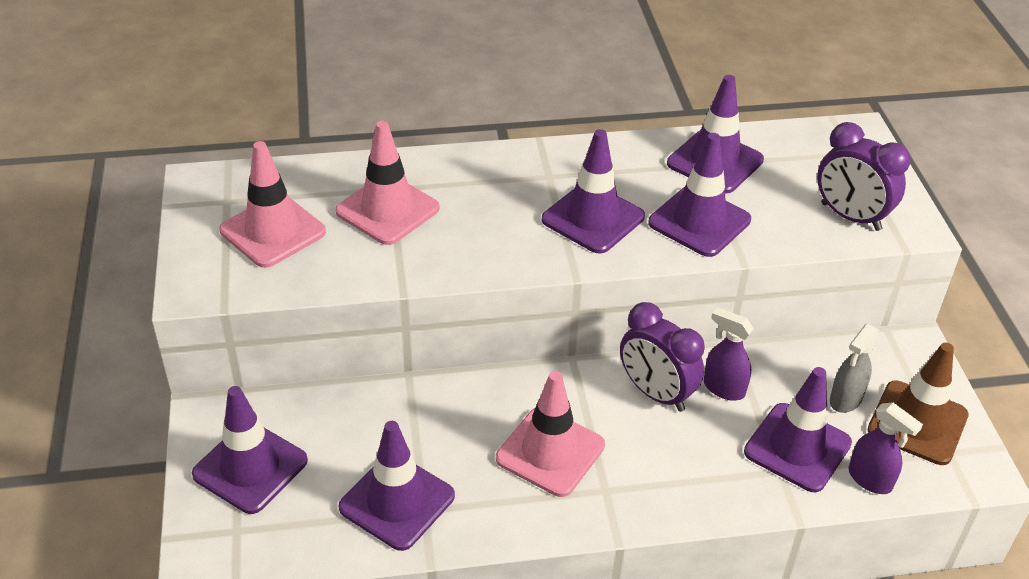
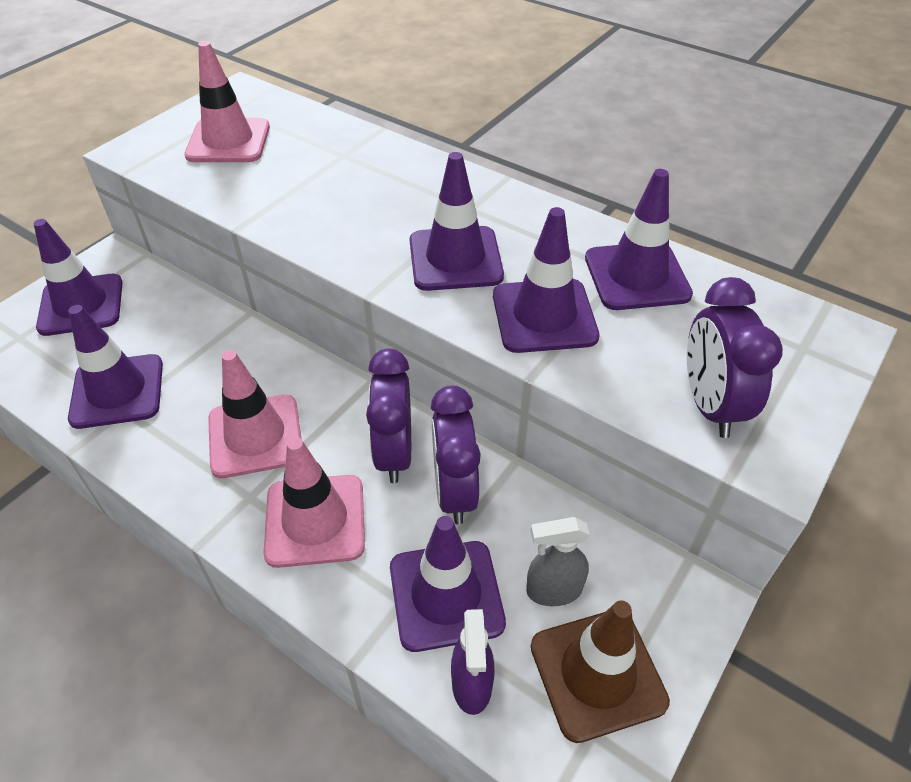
camera: 45 degrees right, 5 degrees up
(387, 210) = (318, 168): pink traffic cone -> pink traffic cone (315, 520)
(723, 388) = (454, 492): purple spray bottle -> purple clock

